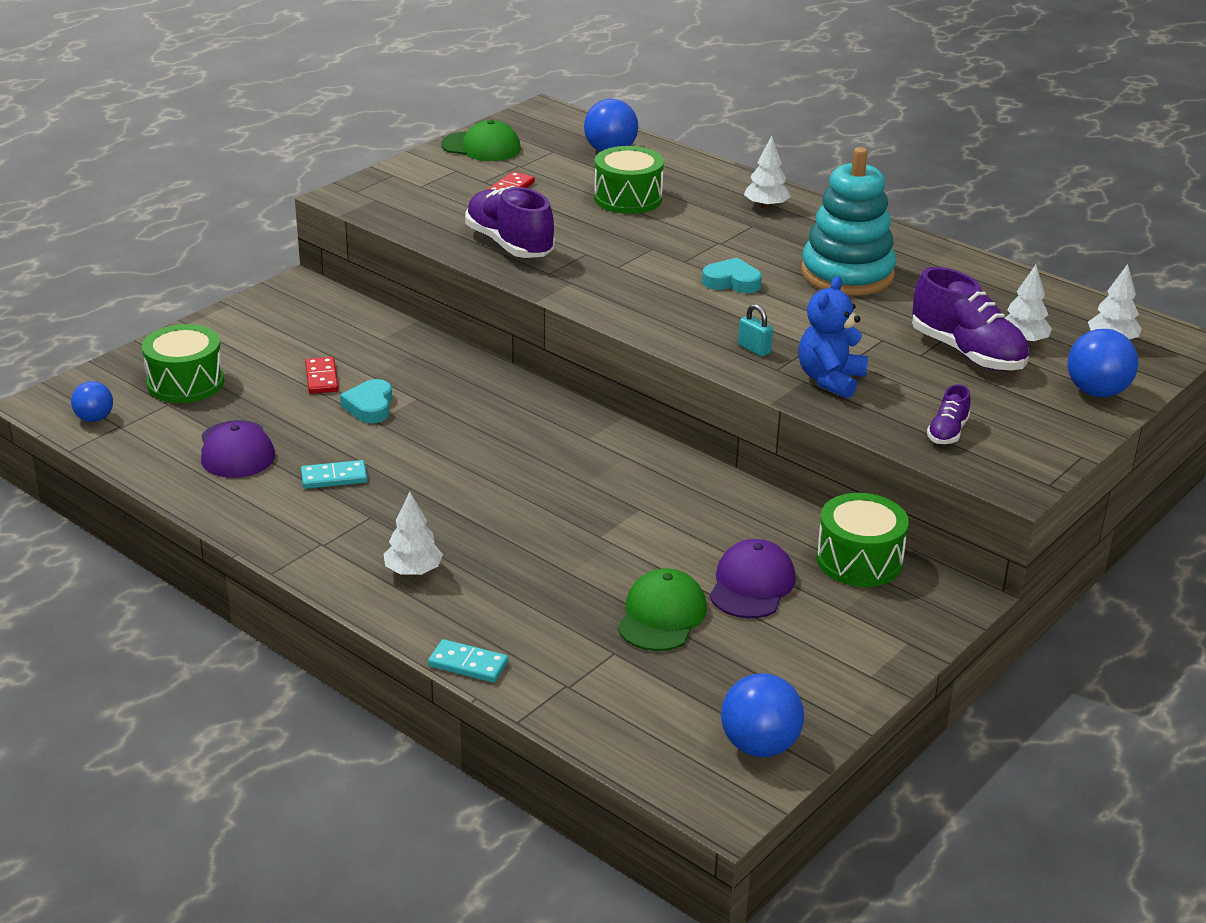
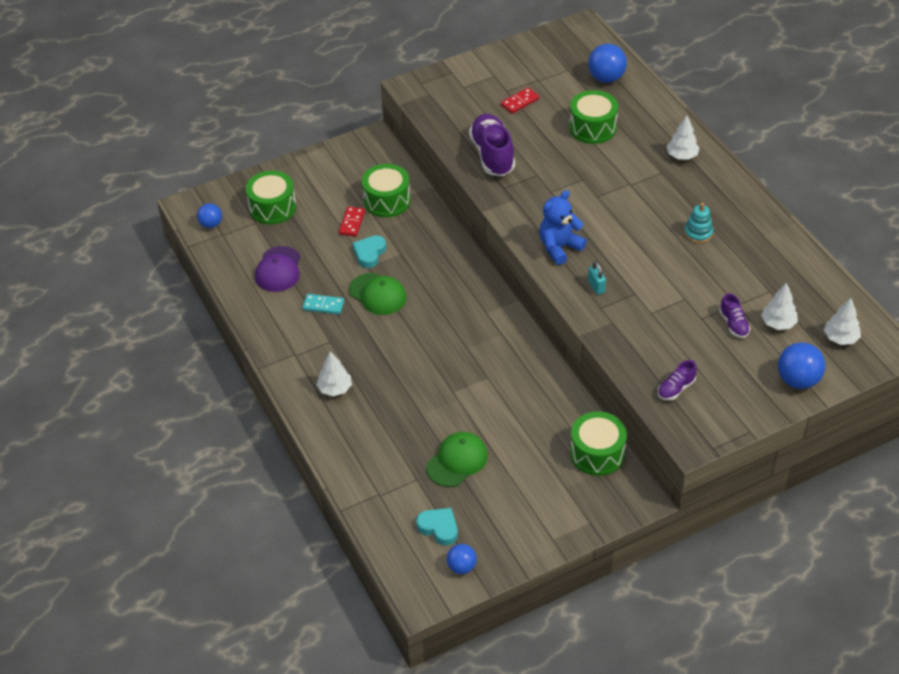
camera: 25 degrees right, 15 degrees up
(360, 346) = (387, 200): none -> green drum
(468, 664) = (333, 464): turquoise domino -> none
(481, 147) = (522, 56): green cap -> green cap (377, 294)
(732, 282) = (617, 223): turquoise heart -> turquoise heart (439, 528)
(752, 585) = (522, 453): purple cap -> none
(759, 746) = (461, 567): blue ball -> blue ball, size x0.62
(830, 380) = (629, 325): blue teddy bear -> blue teddy bear (559, 247)
(847, 274) = (698, 233): turquoise stacking toy -> turquoise stacking toy, size x0.44
(967, 353) = (733, 324): purple shoe -> purple shoe, size x0.50

